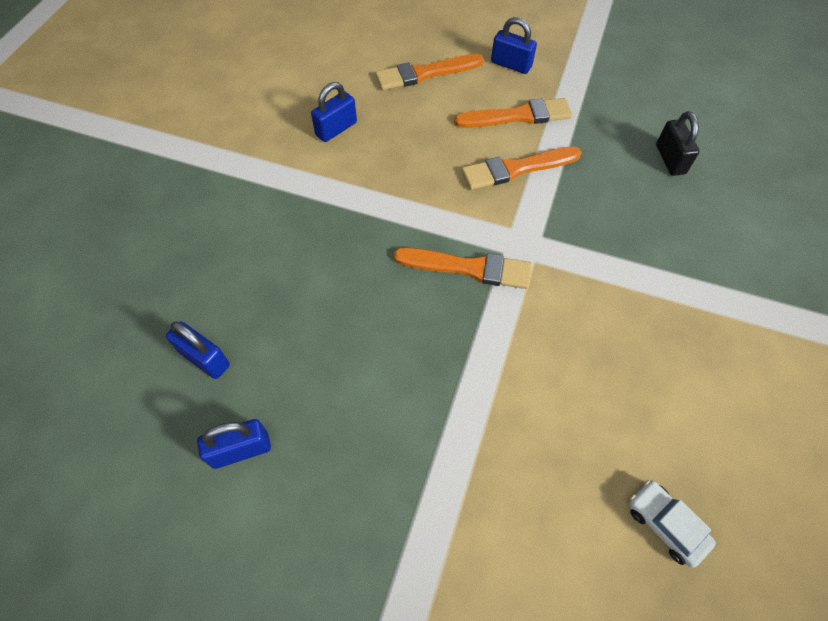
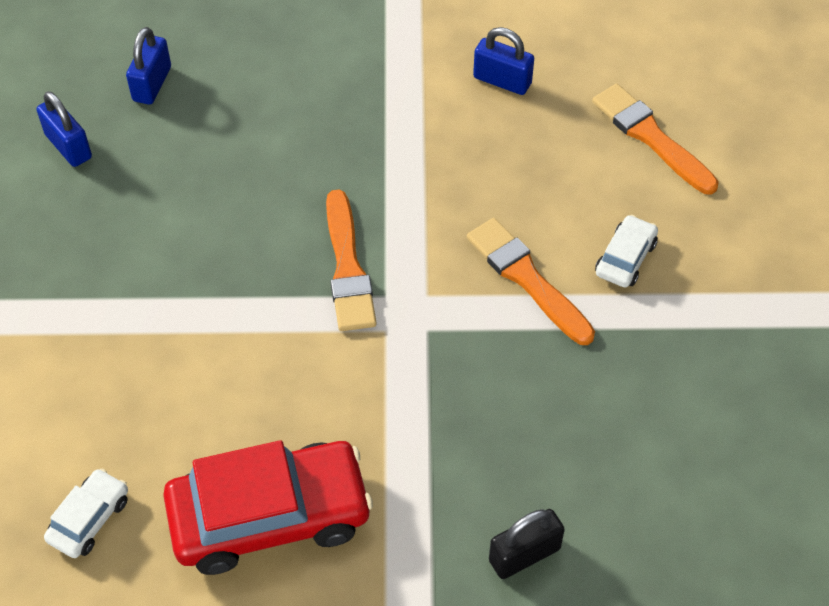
camera: 70 degrees right, 5 degrees down
(511, 65) = (725, 227): blue padlock -> none
(518, 116) = (625, 258): orange brush -> white car
(670, 159) = (635, 456): black padlock -> black padlock (524, 555)
(683, 381) = (270, 516): none -> red car

